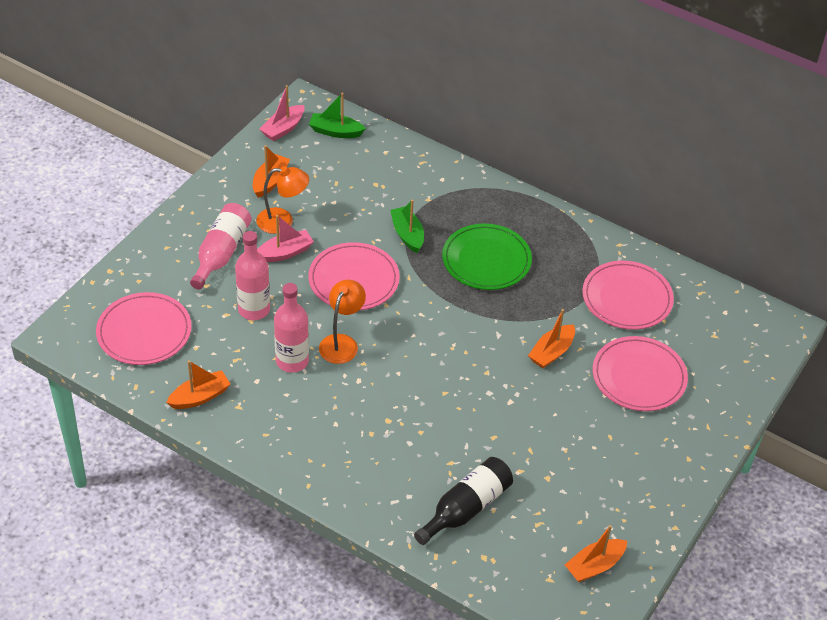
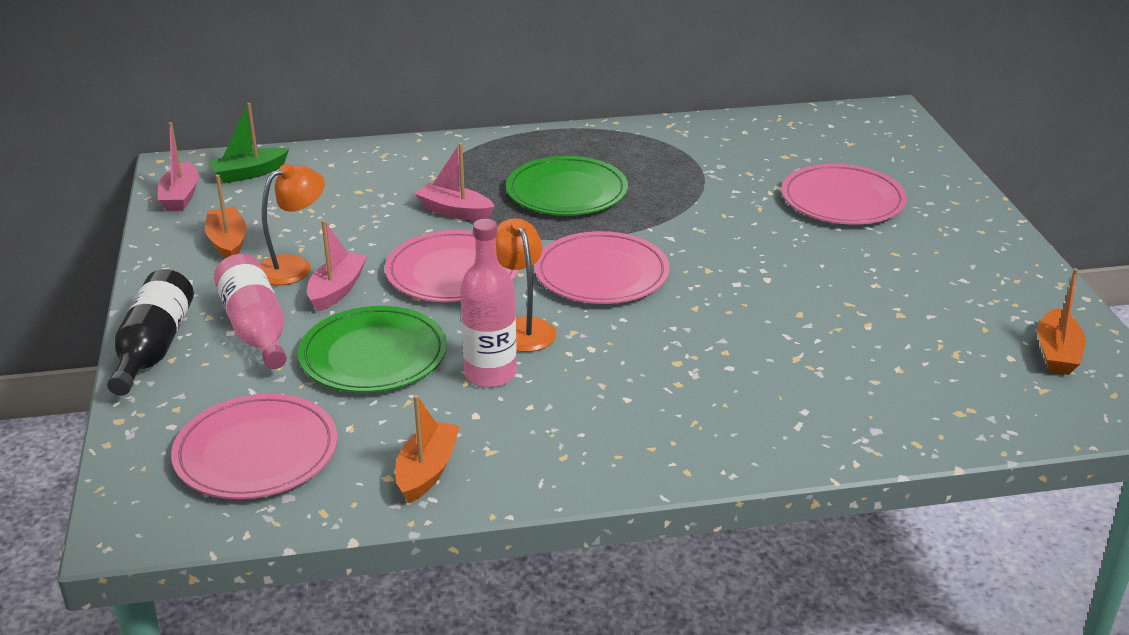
camera: 40 degrees left, 15 degrees down
(254, 309) = (373, 355): pink bottle -> green plate
(407, 234) = (455, 211): green boat -> pink boat
(466, 508) = (874, 385): black bottle -> black bottle (154, 348)
(551, 352) = (740, 224): orange boat -> none
(627, 298) = (738, 155): pink plate -> pink plate (601, 274)

